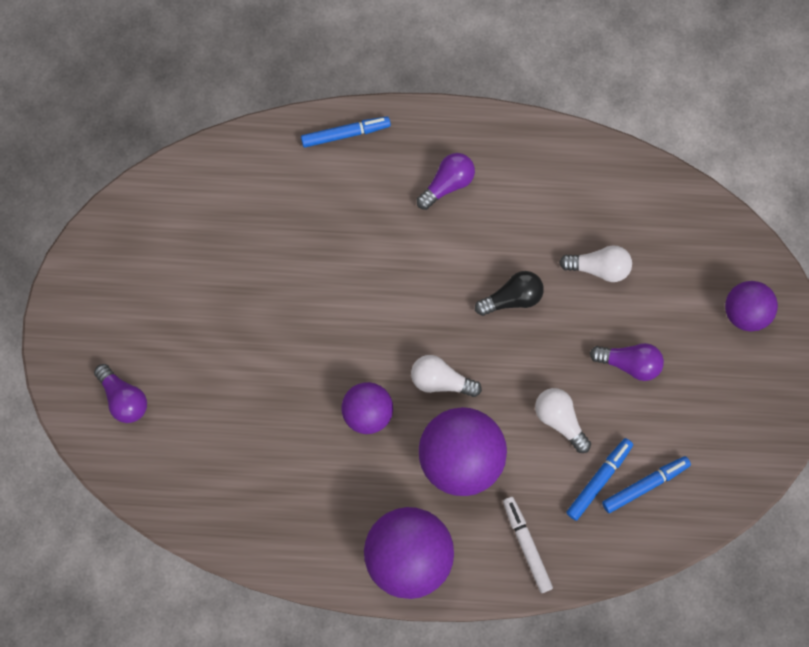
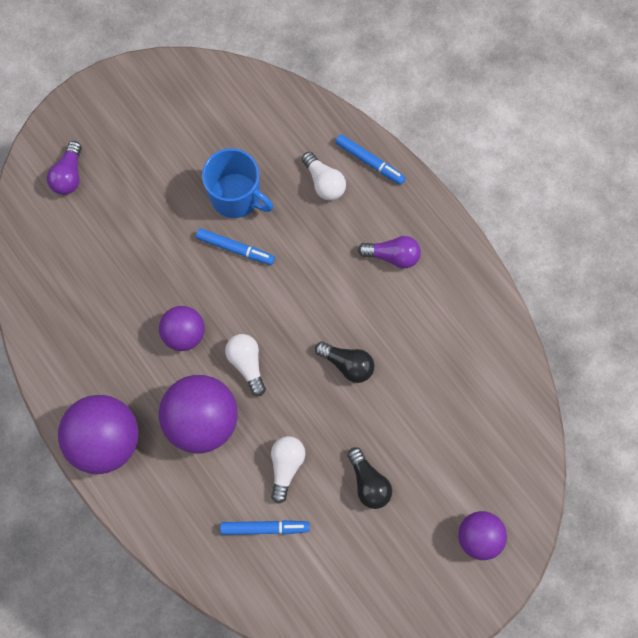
camera: 50 degrees right, 0 degrees up
(278, 269) = (236, 197): none -> blue mug
(526, 545) = (177, 514): white marker -> none
(598, 268) = (421, 406): white light bulb -> white light bulb (324, 183)
(629, 363) = (368, 483): purple light bulb -> black light bulb
(645, 485) = (287, 564): blue marker -> blue marker (235, 249)

